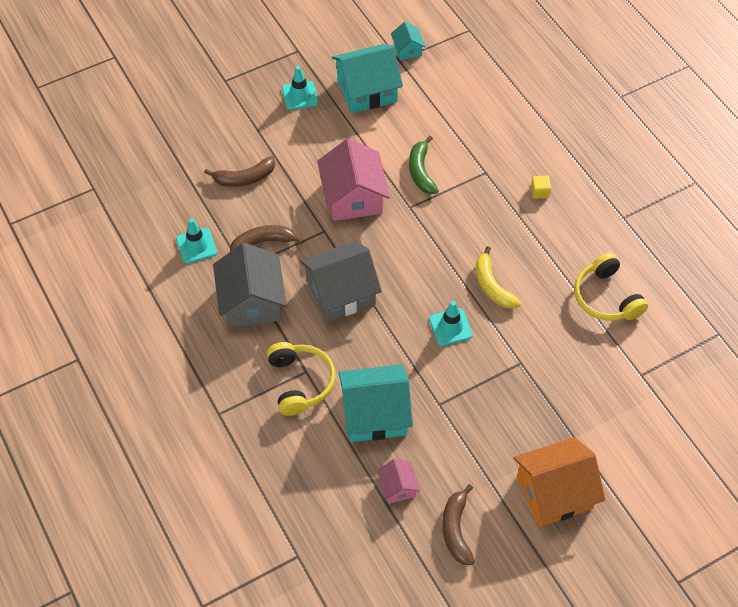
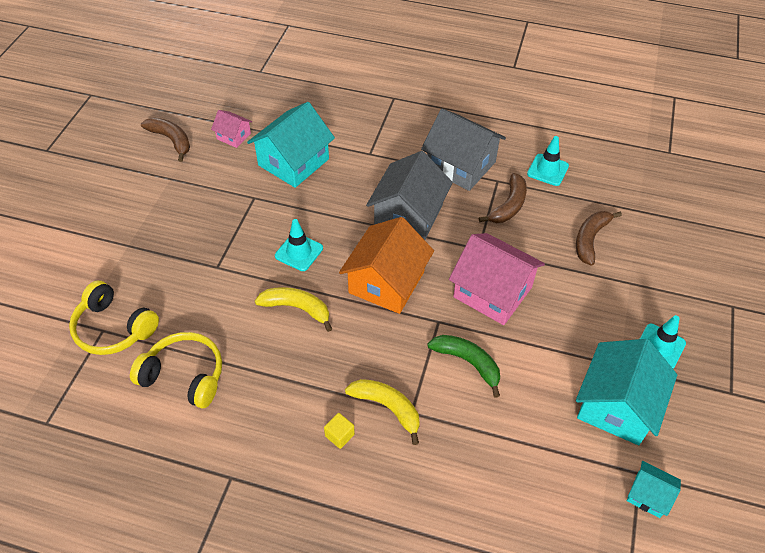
camera: 135 degrees right, 5 degrees down
(300, 382) = (365, 145): yellow headphones -> yellow headphones (113, 328)
(496, 185) = (387, 407): none -> yellow banana
(554, 492) = (117, 202): orange house -> orange house (386, 282)

